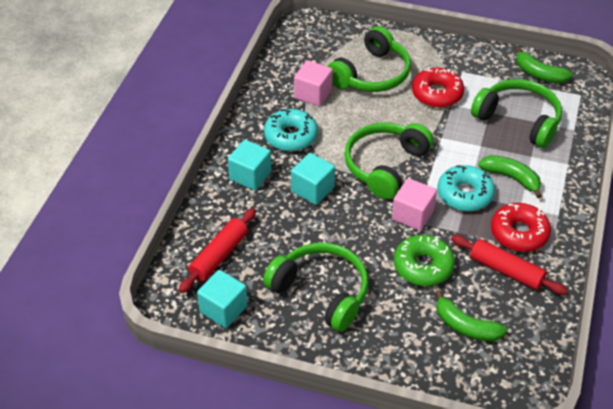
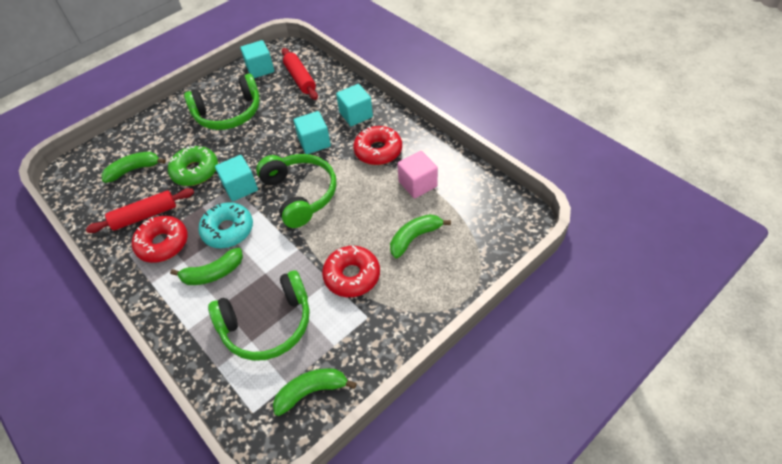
camera: 125 degrees right, 5 degrees up
(291, 136) = (378, 151): turquoise donut -> red donut
(372, 74) = (414, 238): green headphones -> green banana
(412, 215) = (240, 187): pink cube -> turquoise cube

